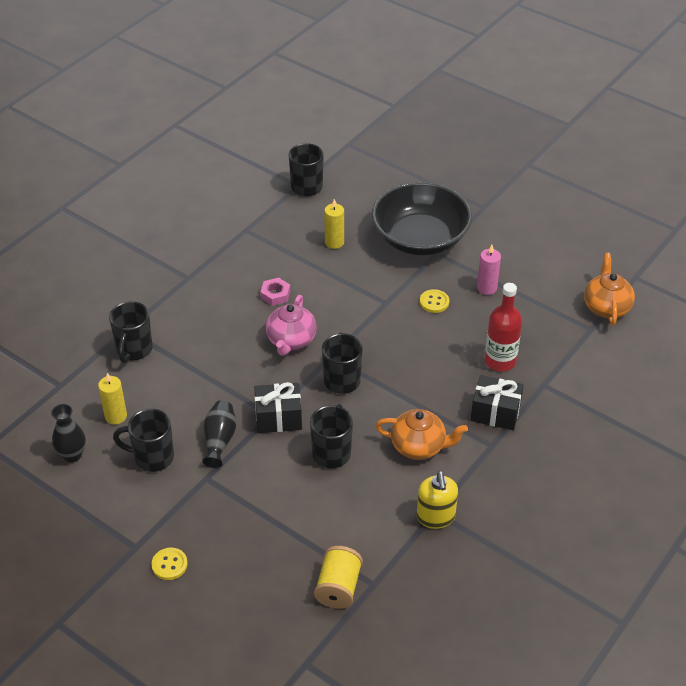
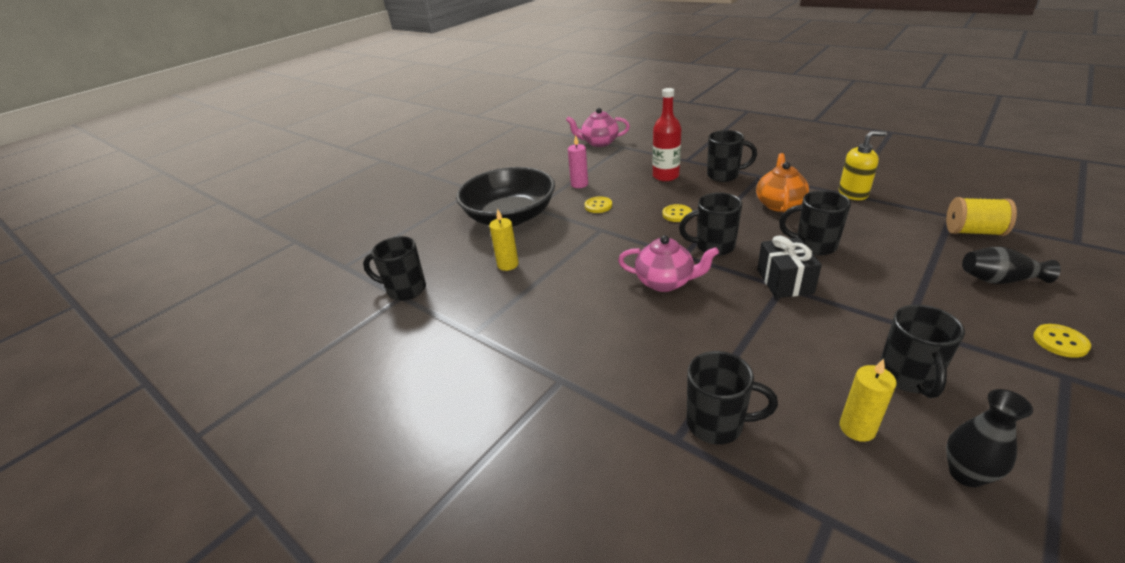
camera: 85 degrees left, 10 degrees down
(219, 440) = (842, 321): black vase -> black vase (999, 280)
(275, 295) = (592, 299): pink nut -> none
(407, 361) = (677, 214): none -> yellow button
(495, 412) = (724, 175): black gift -> black mug
(606, 307) = (599, 142): orange teapot -> pink teapot

